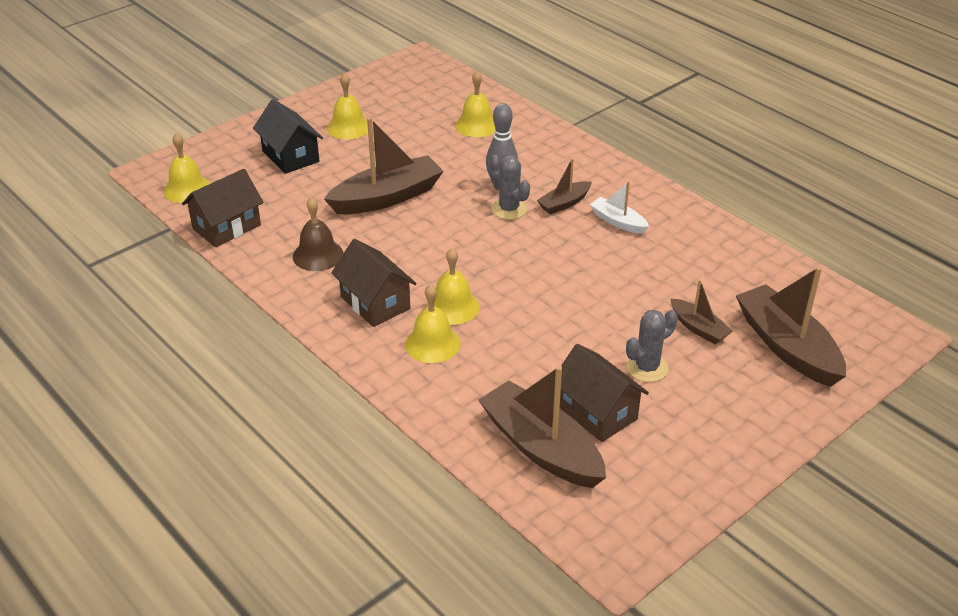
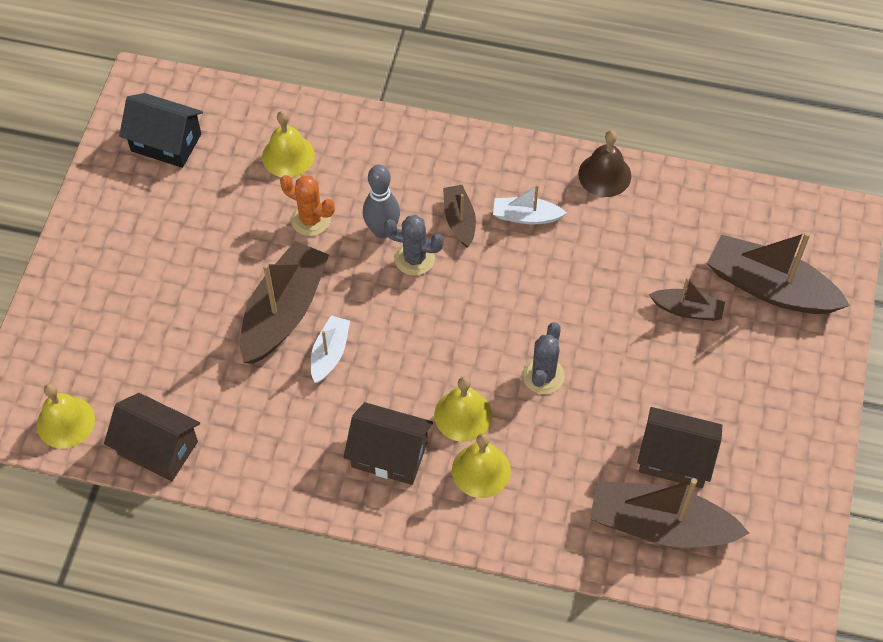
camera: 35 degrees left, 20 degrees up
(226, 227) = (157, 448): brown house -> brown house turned 75 degrees counterclockwise
(290, 156) = (133, 311): black house -> black house (166, 142)
(318, 255) = (283, 429): brown bell -> brown bell (604, 175)
(348, 127) = (157, 233): yellow bell -> none
(394, 231) = (330, 353): none -> white boat
(457, 161) = (310, 219): none -> orange cactus
(564, 203) = (459, 220): brown boat -> brown boat turned 150 degrees clockwise
(647, 368) = (678, 383): grey cactus -> grey cactus (543, 376)

